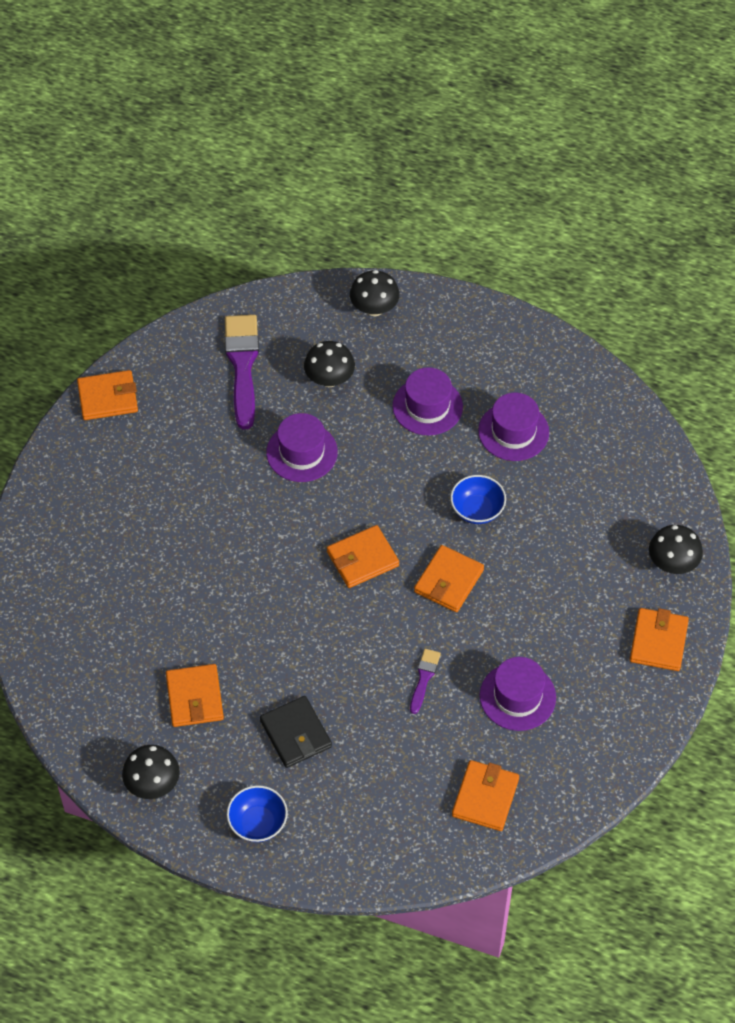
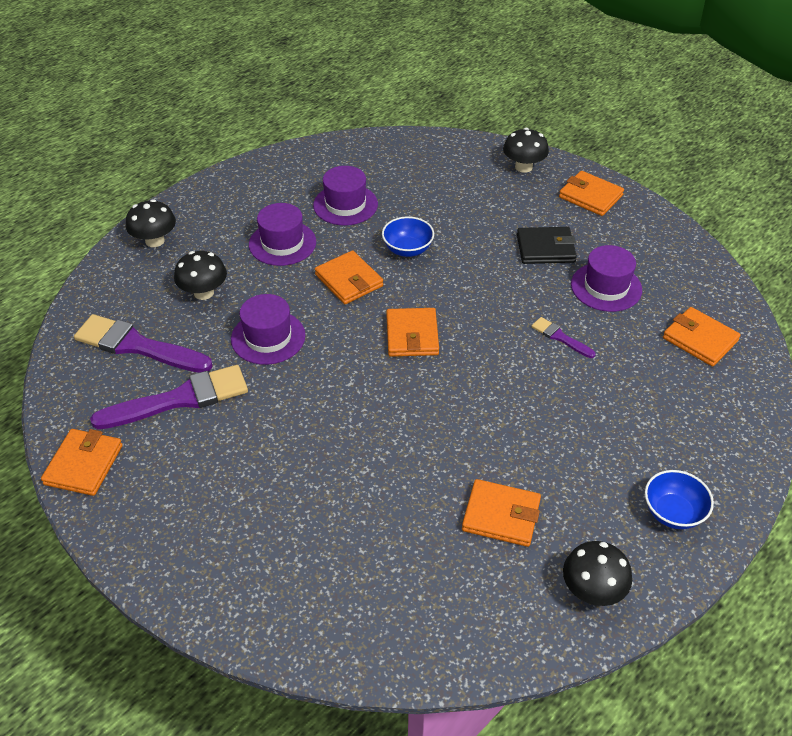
camera: 65 degrees left, 10 degrees down
(201, 425) = (180, 399): none -> purple brush
(296, 734) = (580, 447): black wallet -> black wallet (545, 248)
(448, 581) = (468, 289): orange wallet -> orange wallet (349, 280)

